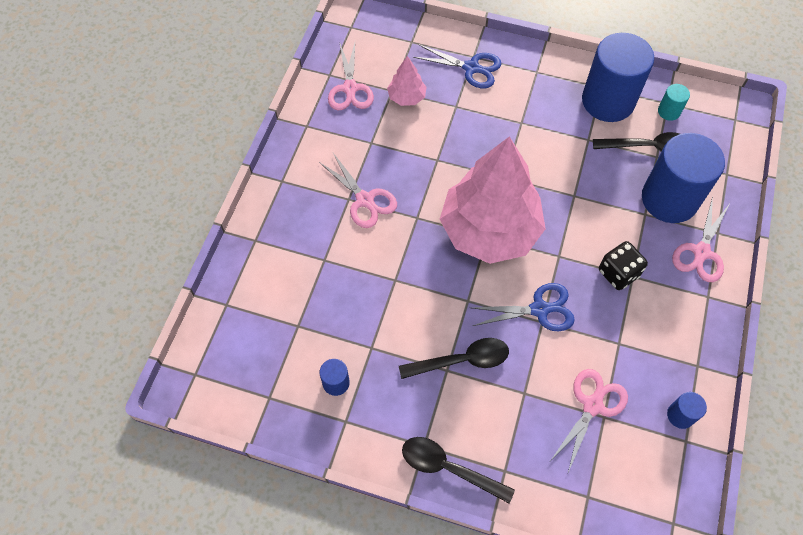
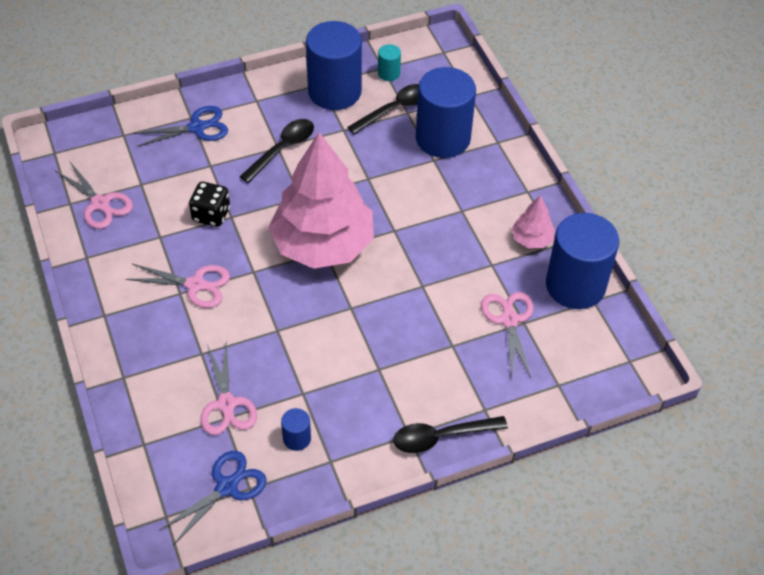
camera: 40 degrees left, 10 degrees down
(406, 97) = (159, 182): pink tree -> pink tree (532, 239)
(461, 360) = (384, 354): black spoon -> black spoon (282, 149)
(539, 309) = (412, 278): blue scissors -> blue scissors (226, 487)
(618, 273) = (449, 215): black dice -> black dice (211, 215)
(680, 415) = (575, 285): blue cylinder -> blue cylinder, size x2.36
(701, 252) = (497, 163): pink scissors -> pink scissors (226, 404)

